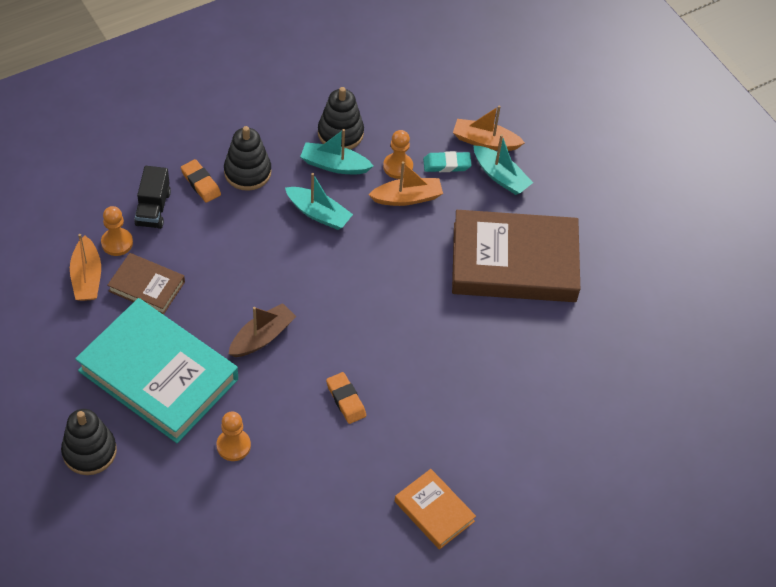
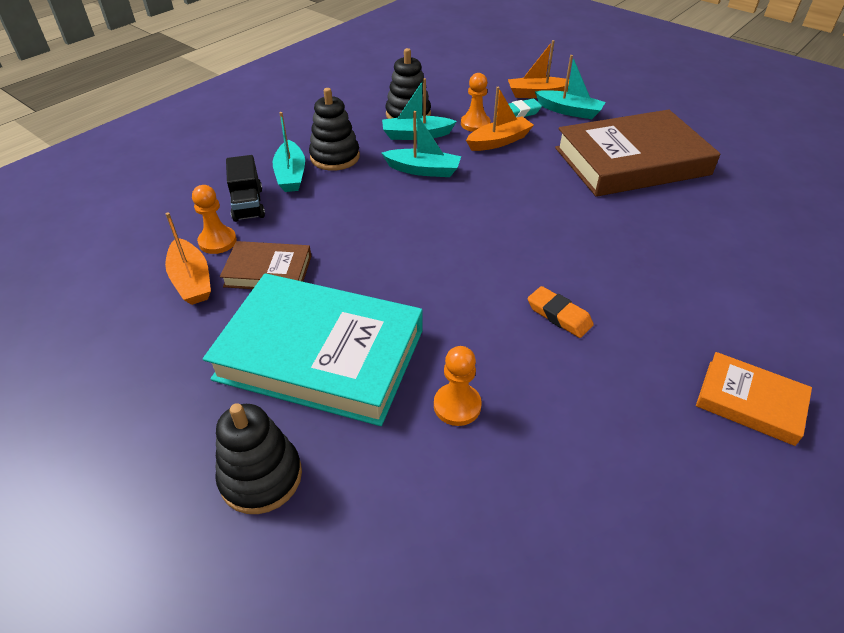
camera: 15 degrees left, 10 degrees down
(201, 183) = (291, 175): orange eraser -> turquoise boat
(262, 337) = (426, 282): brown boat -> none

